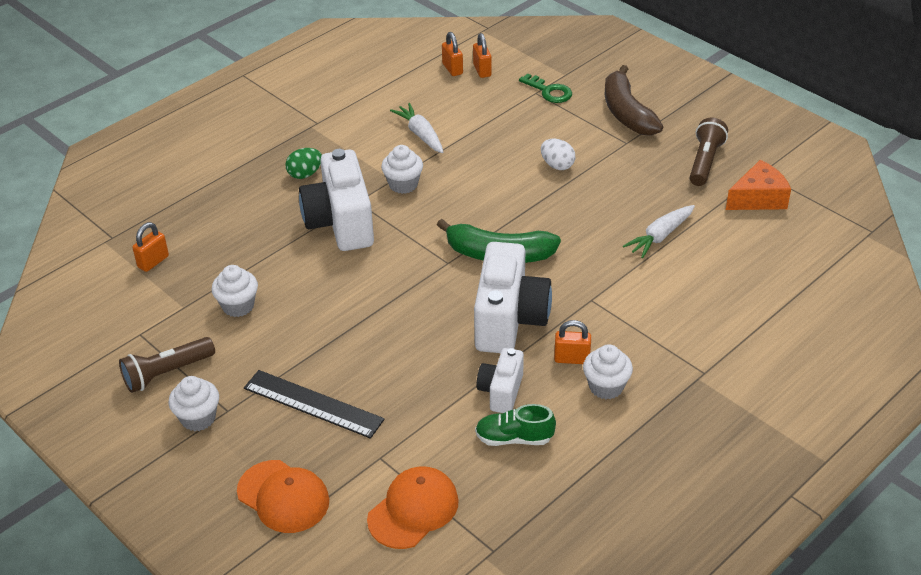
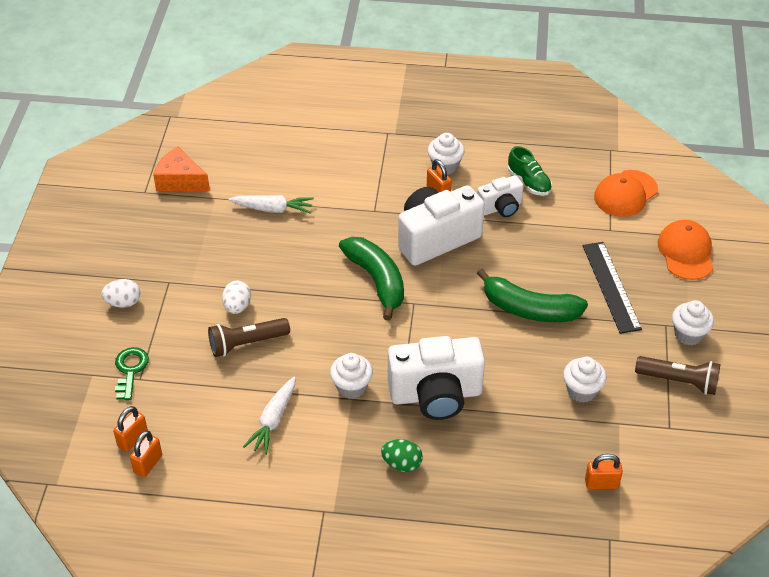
camera: 130 degrees left, 5 degrees up
(340, 223) = (436, 395): white camera -> white camera turned 45 degrees clockwise
(356, 329) = (529, 309): none -> green banana
(413, 510) = (625, 194): orange cap -> orange cap turned 45 degrees counterclockwise
(626, 113) = (123, 302): brown banana -> white egg
(705, 162) = (157, 226): brown flashlight -> brown flashlight (247, 343)

